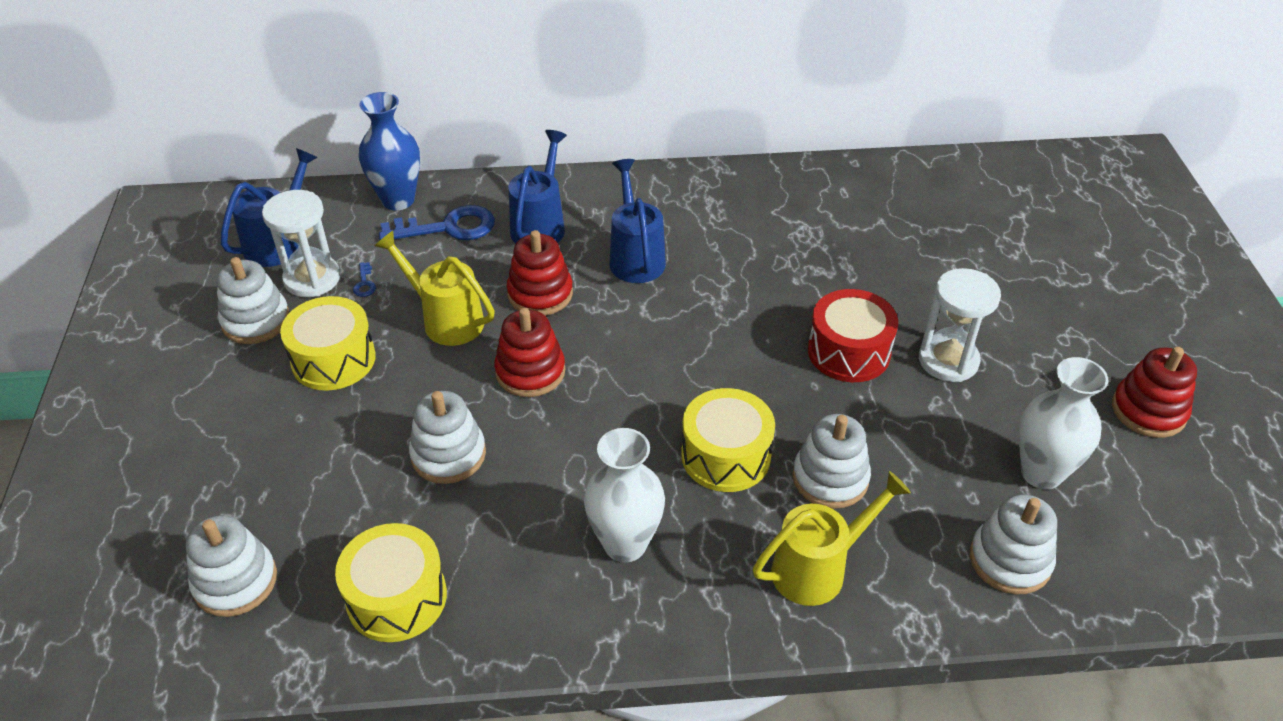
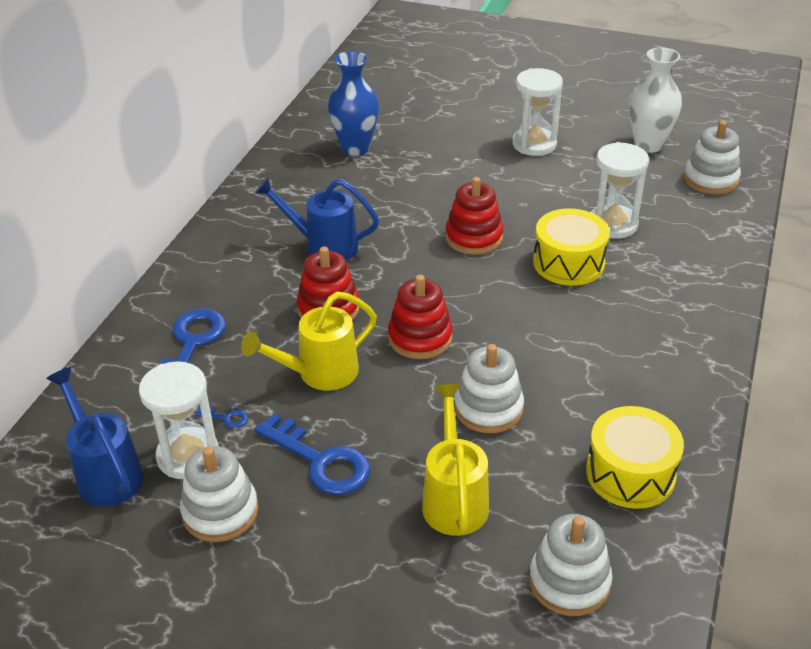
camera: 65 degrees left, 5 degrees down
(333, 359) = (320, 461): yellow drum -> blue key
(398, 200) = (118, 369): blue vase -> blue vase (355, 148)
(540, 225) = (238, 286): blue watering can -> none
(625, 544) = (629, 334): white vase -> none
(818, 569) = (687, 253): yellow watering can -> yellow watering can (454, 498)
(830, 478) = (613, 224): white stacking toy -> white hourglass
(848, 352) = (500, 179): red drum -> none
(1148, 411) = (618, 93): red stacking toy -> red stacking toy (474, 237)

